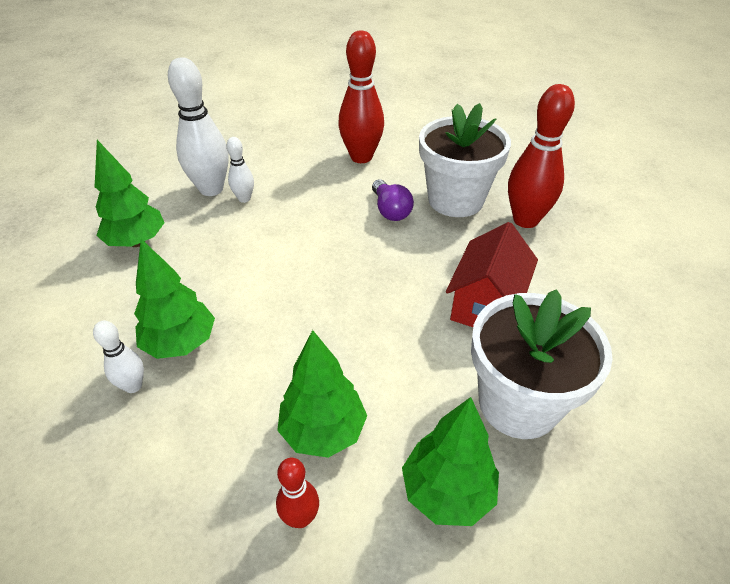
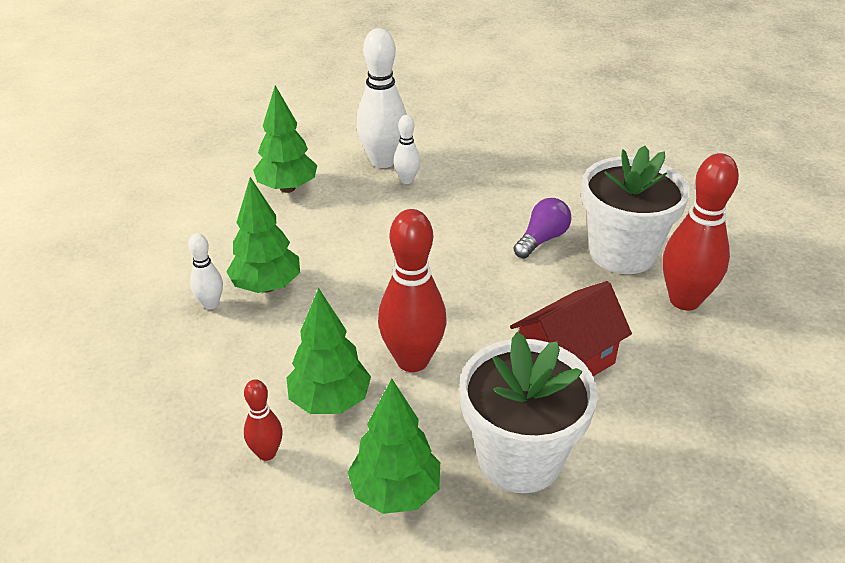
camera: 30 degrees right, 5 degrees down
(361, 157) = (555, 175): red bowling pin -> red bowling pin (412, 360)
(390, 210) = (542, 239): purple light bulb -> purple light bulb turned 150 degrees counterclockwise

